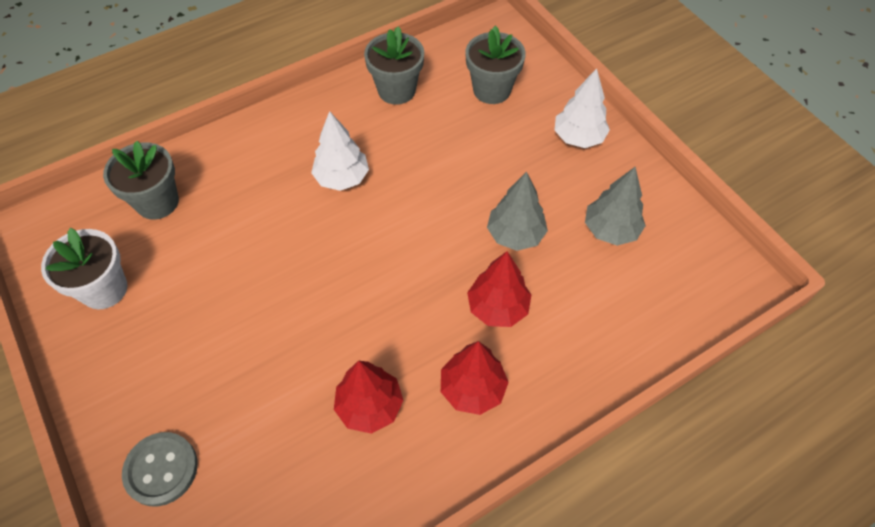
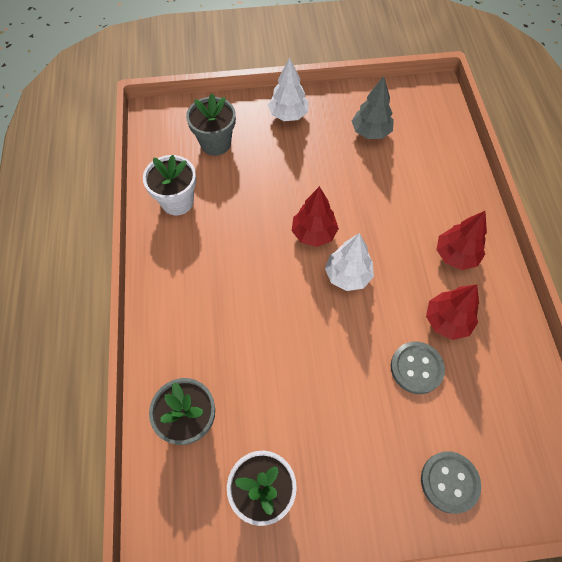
camera: 65 degrees left, 5 degrees up
(291, 390) = (416, 368): none -> grey button
(342, 178) = (243, 270): white tree -> white tree (347, 275)
(396, 90) = (177, 201): grey flower pot -> white flower pot
(497, 307) = (402, 217): red tree -> red tree (313, 233)
(515, 235) = (349, 183): grey tree -> none

